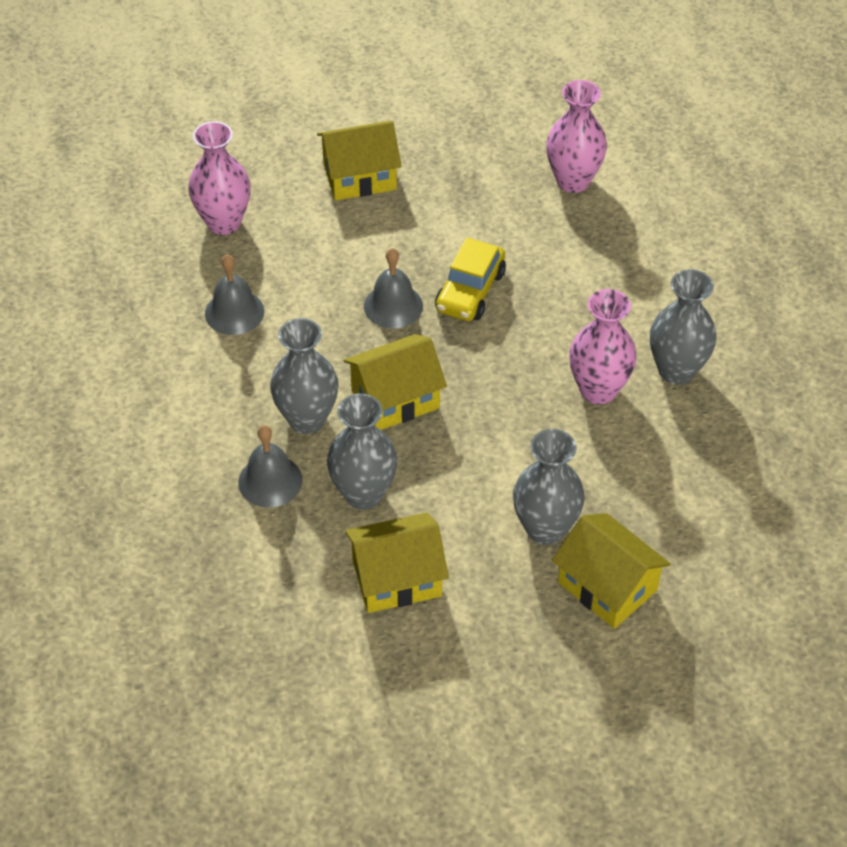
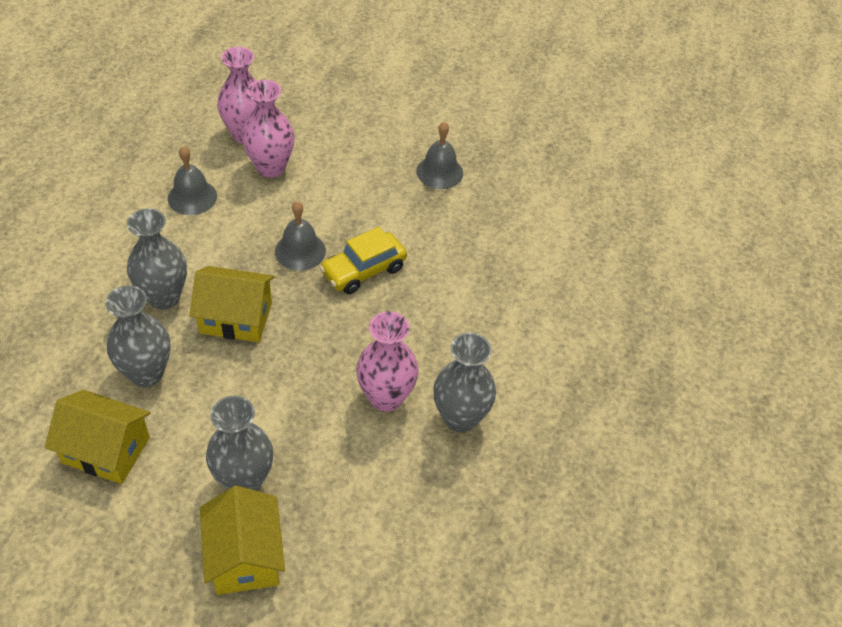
camera: 30 degrees right, 0 degrees up
(270, 481) = (96, 326): grey bell -> grey bell (439, 172)
(359, 177) = (365, 150): yellow house -> none
(573, 181) = (516, 231): pink vase -> pink vase (271, 167)

